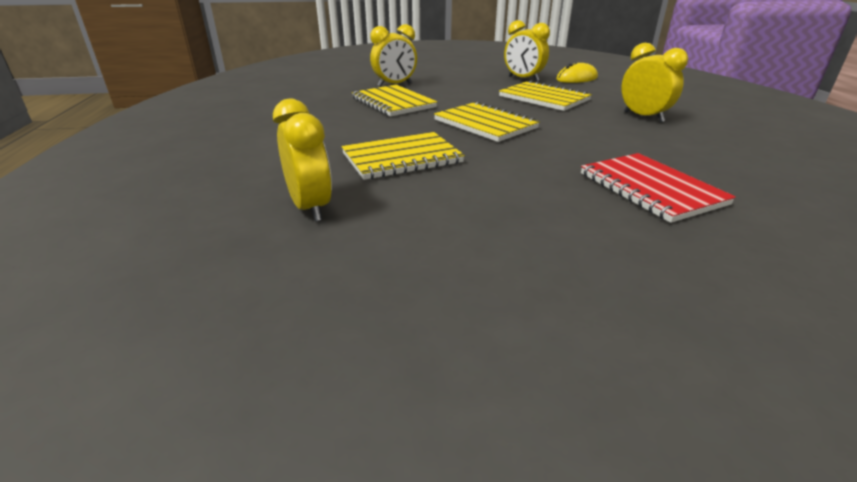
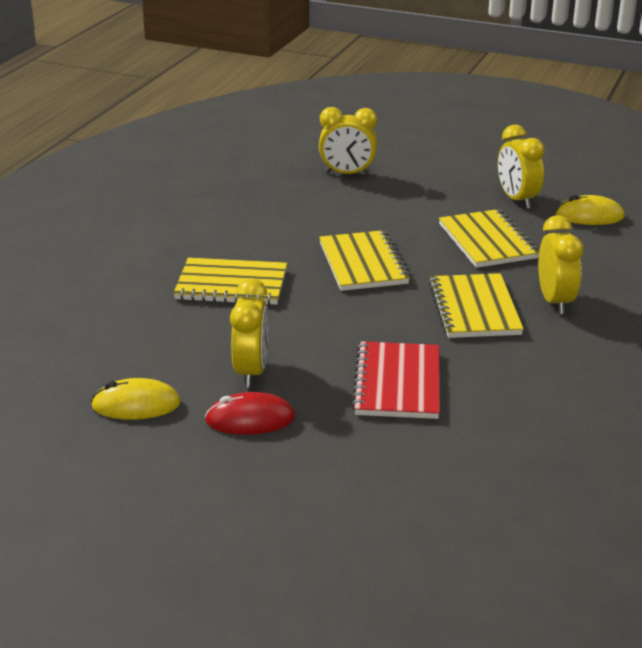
camera: 30 degrees right, 0 degrees up
(310, 208) = (112, 314): yellow clock -> yellow clock (251, 372)
(393, 103) = (310, 205): yellow notebook -> yellow notebook (474, 309)
(452, 289) = (136, 405): none -> yellow mouse
(591, 260) = (250, 419): none -> red mouse

